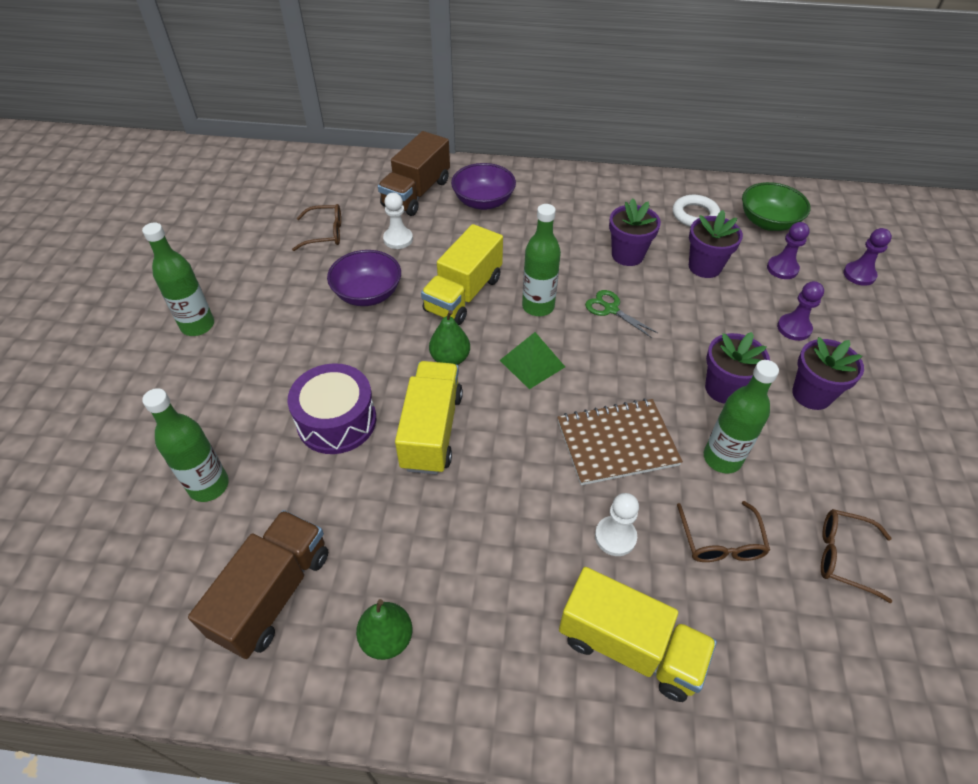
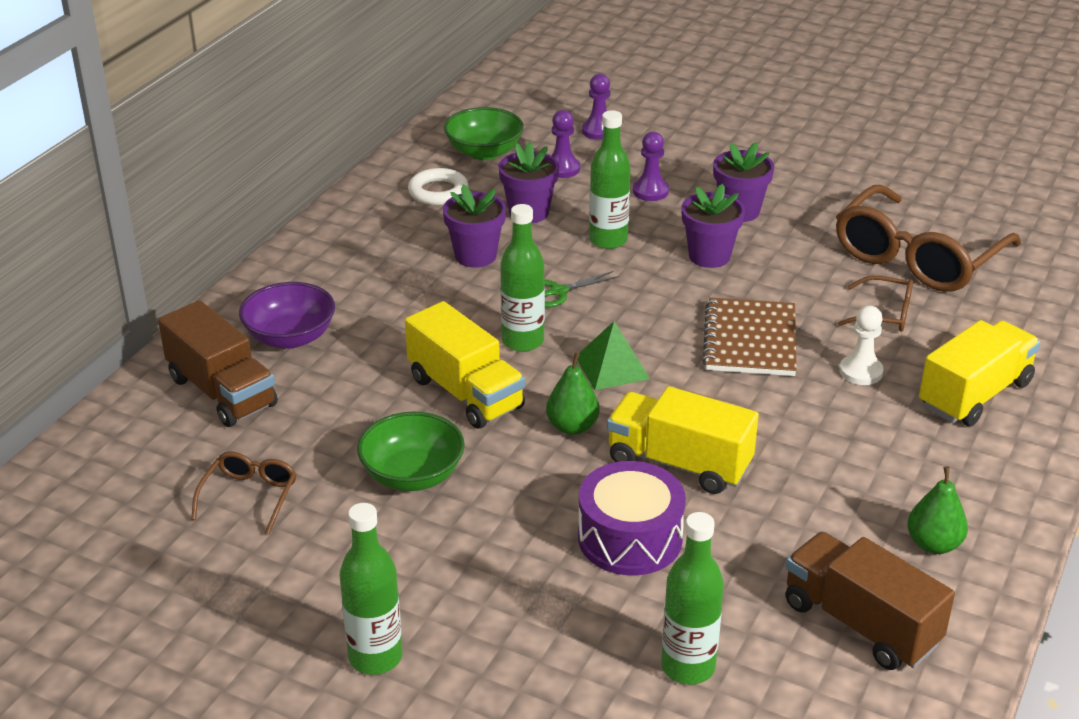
camera: 70 degrees left, 15 degrees down
(368, 294) = (412, 475): purple bowl -> green bowl
(398, 239) = (315, 428): white pawn -> none
(722, 458) = (794, 284): green bottle -> green bottle (608, 240)
(844, 556) = (918, 257): brown glasses -> brown glasses, size x2.13

